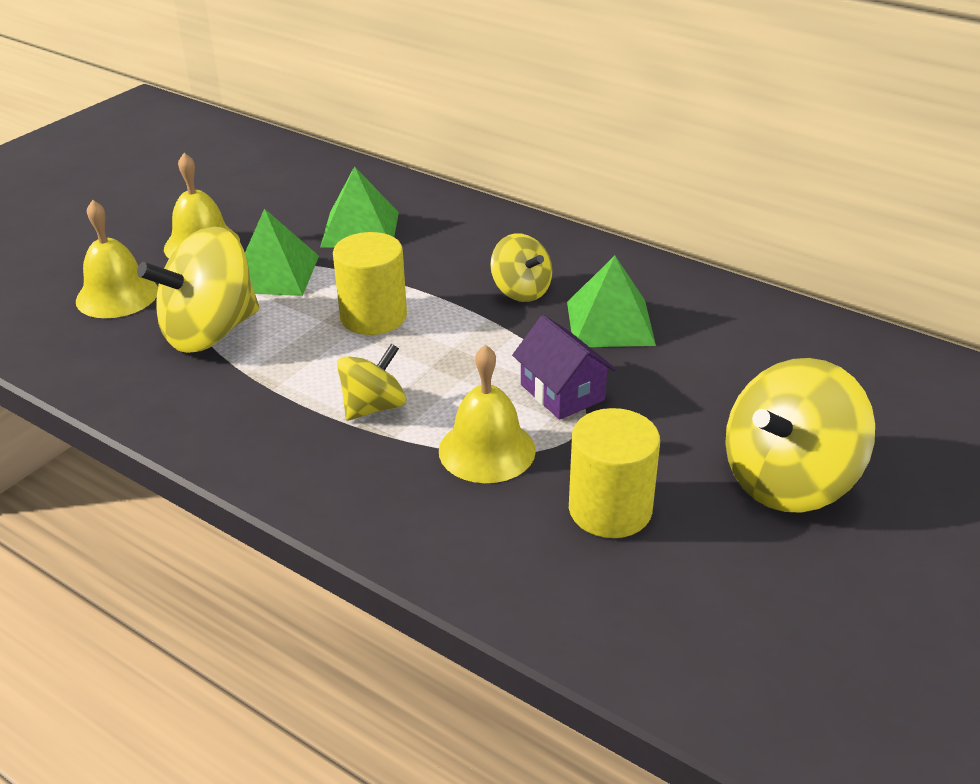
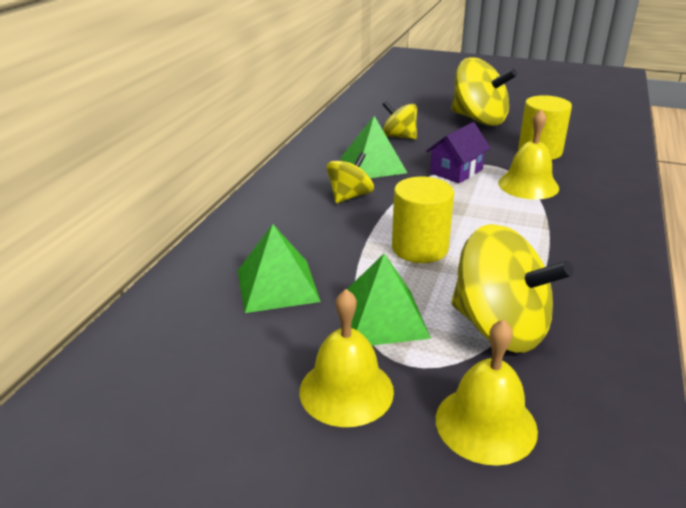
camera: 105 degrees left, 5 degrees down
(373, 407) = (525, 226): yellow spinning top -> yellow spinning top (399, 137)

